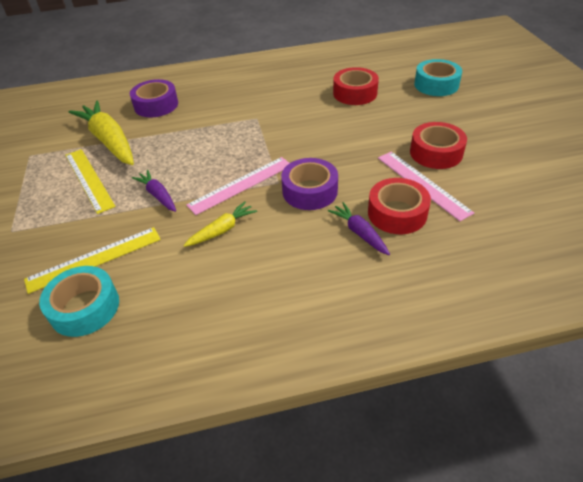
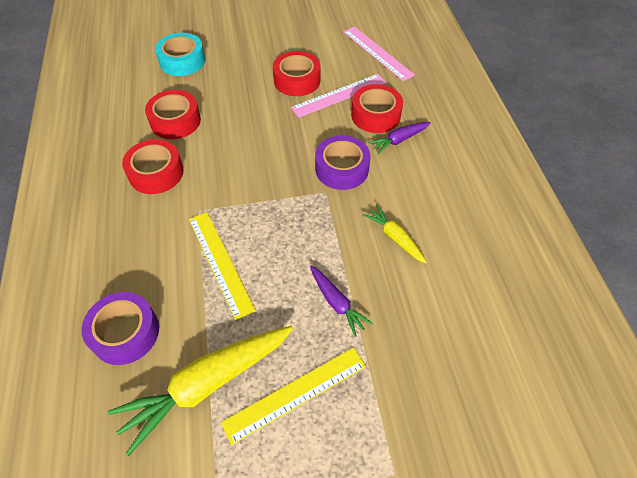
camera: 90 degrees left, 10 degrees up
(85, 307) = (504, 347): turquoise tape -> none
(94, 259) = (439, 353): yellow ruler -> yellow ruler (220, 262)
(158, 195) = (336, 303): purple carrot -> purple carrot turned 90 degrees counterclockwise
(241, 185) = (326, 223): pink ruler -> pink ruler (377, 53)
(294, 94) = (156, 173): none -> red tape

